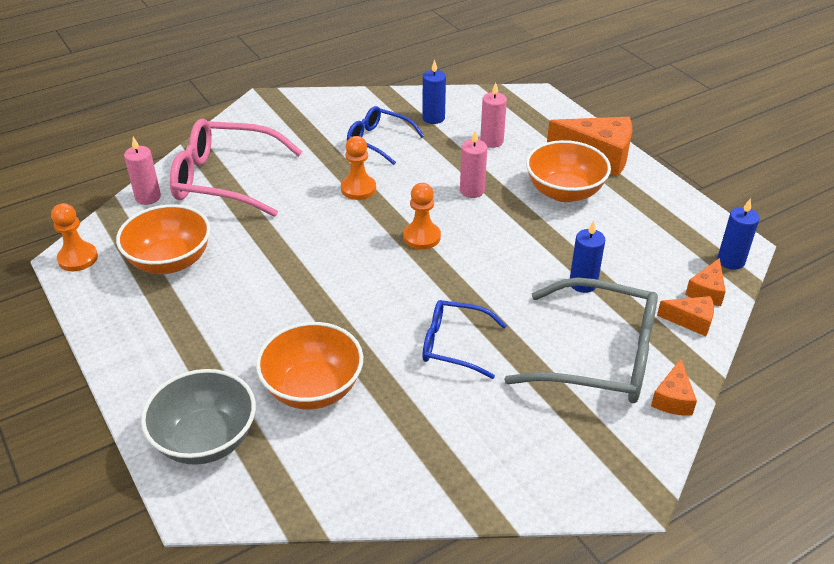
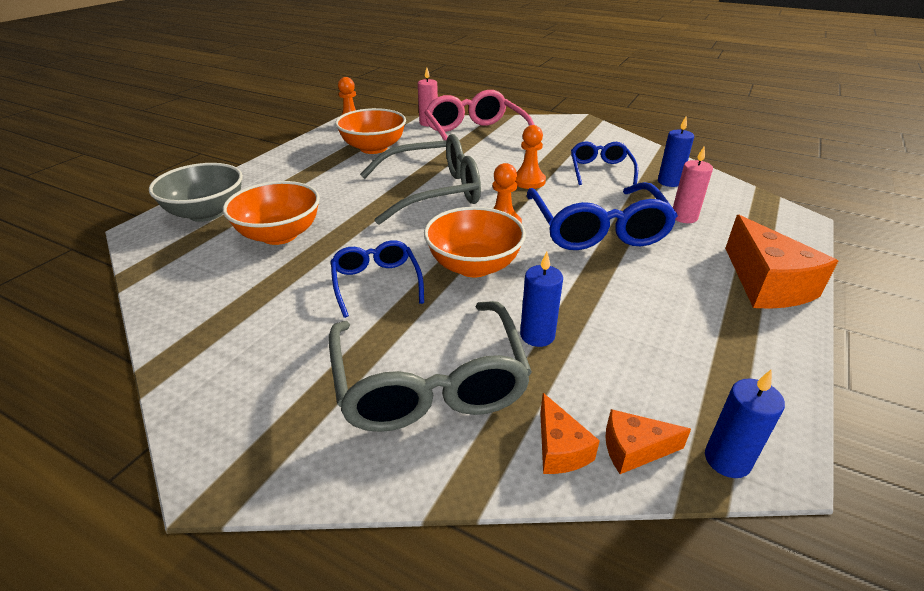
camera: 60 degrees right, 5 degrees down
(321, 255) = (432, 192): none -> grey glasses
(472, 190) = (597, 229): pink candle -> blue glasses
(564, 192) = (670, 280): orange bowl -> orange bowl (474, 266)
(673, 398) = (399, 470): orange cheese -> none

